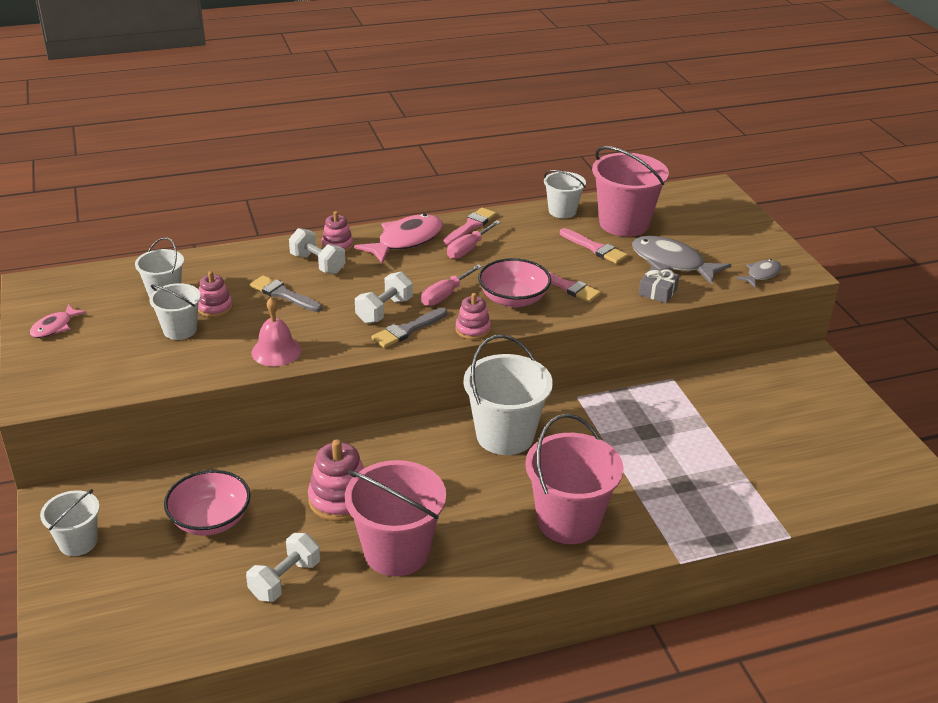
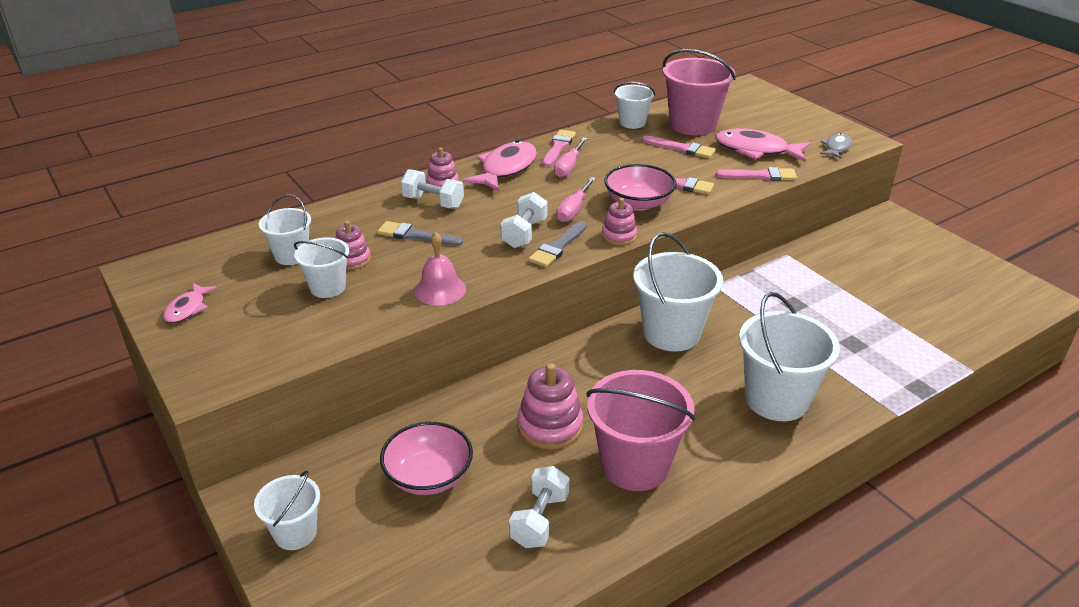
camera: 15 degrees left, 0 degrees up
(568, 521) = (776, 399): pink bucket -> white bucket
(657, 292) = (761, 176): grey gift -> pink brush
(672, 263) = (756, 150): grey fish -> pink fish

